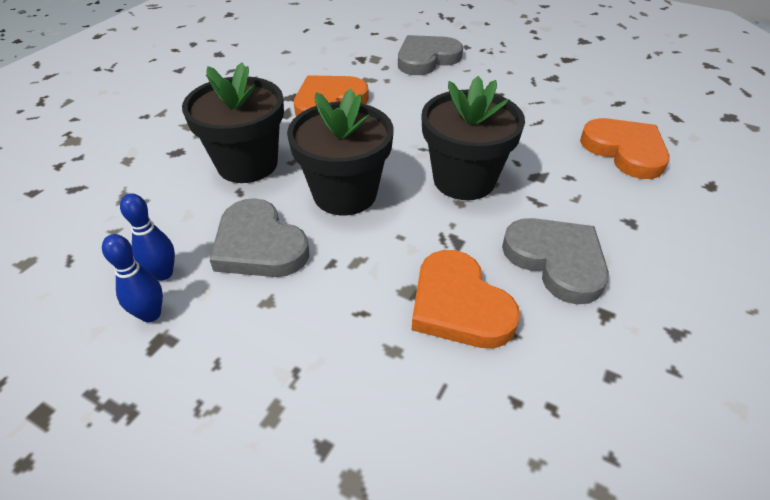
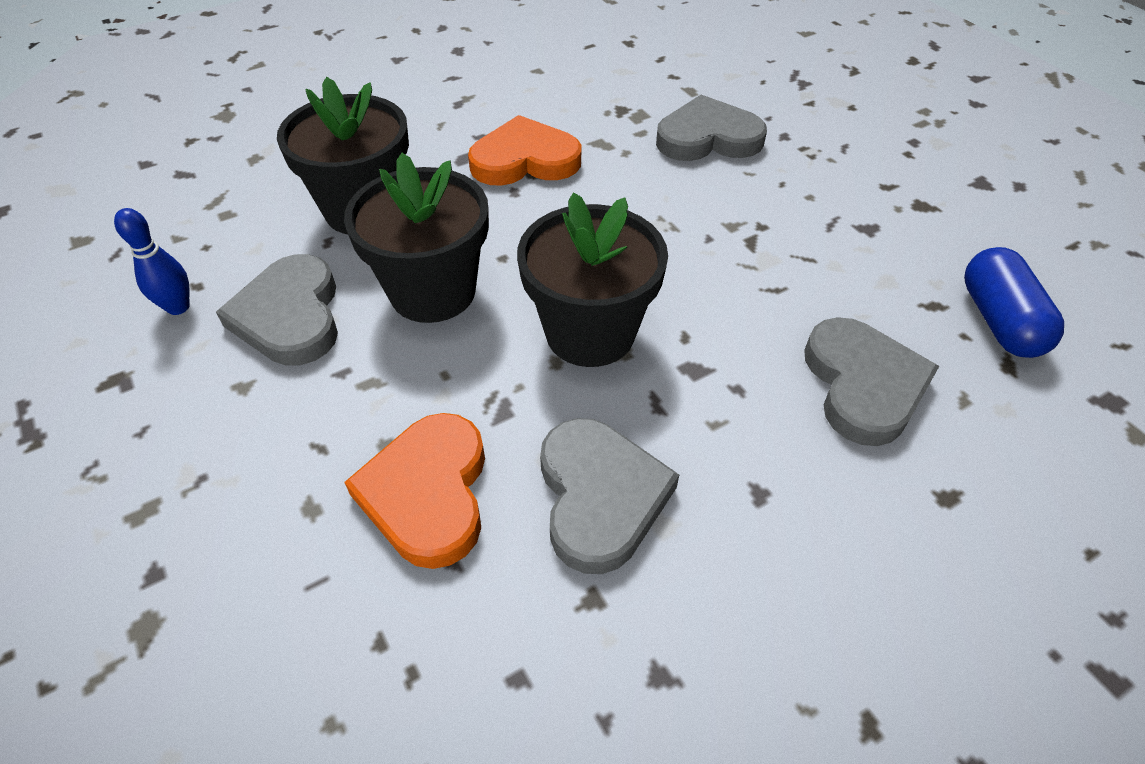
camera: 30 degrees right, 5 degrees up
(151, 314) = (131, 347): blue bowling pin -> none
(625, 151) = (863, 385): orange heart -> grey heart
(653, 99) = (999, 321): none -> blue capsule

